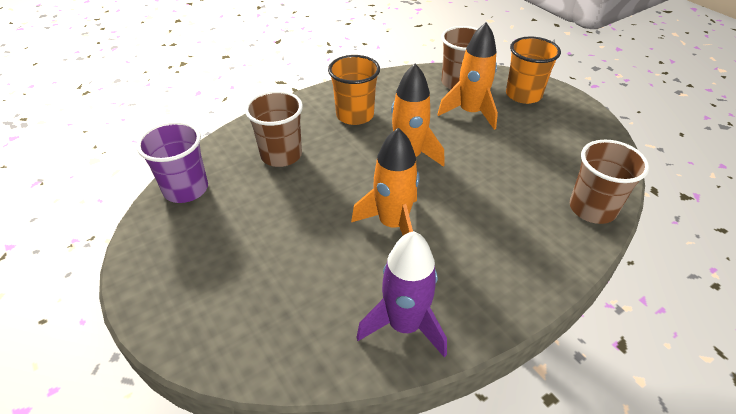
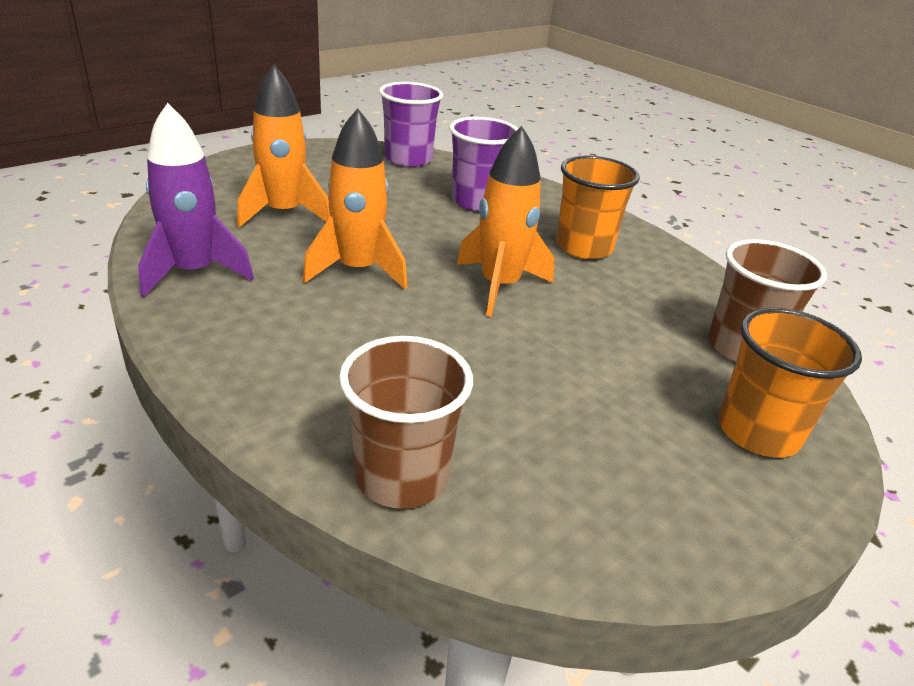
camera: 80 degrees right, 10 degrees down
(281, 155) = (477, 201): brown cup -> purple cup
(470, 113) = (649, 354): orange rocket -> orange rocket (283, 213)

